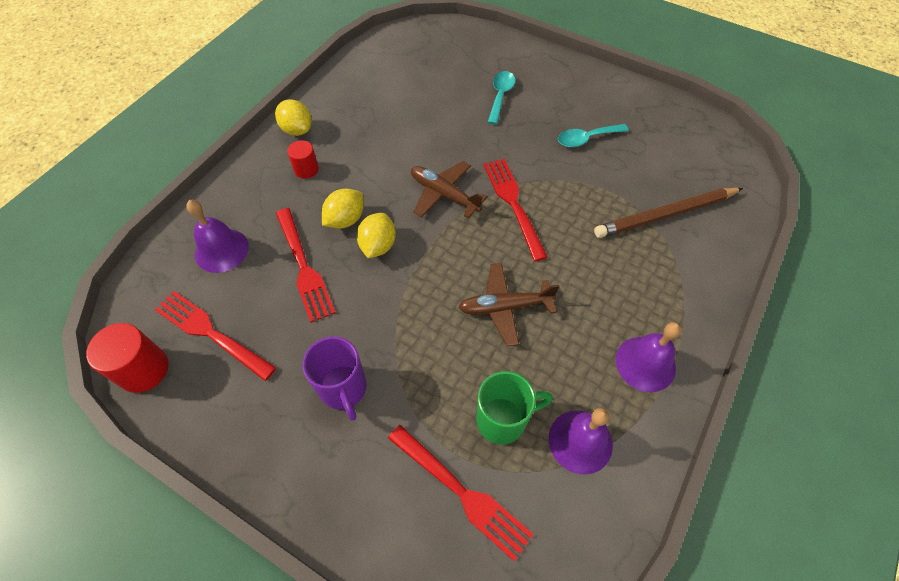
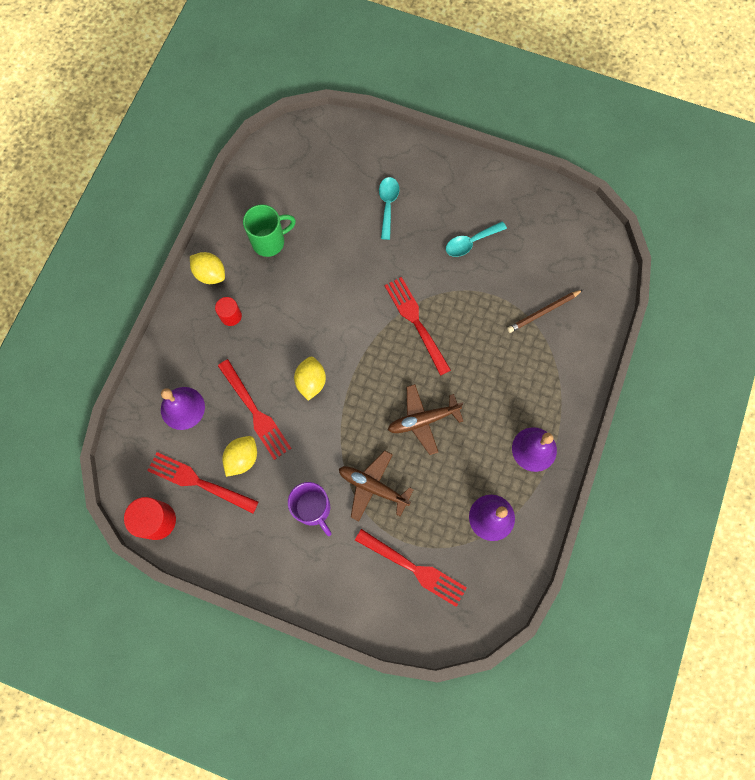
camera: 10 degrees left, 15 degrees up
(345, 219) = (278, 361): yellow lemon -> yellow lemon (242, 458)
(444, 194) = (356, 322): brown plane -> brown plane (373, 487)
(503, 419) = (435, 511): green mug -> green mug (269, 241)
(666, 214) = (543, 312): brown pencil -> brown pencil, size x0.63

